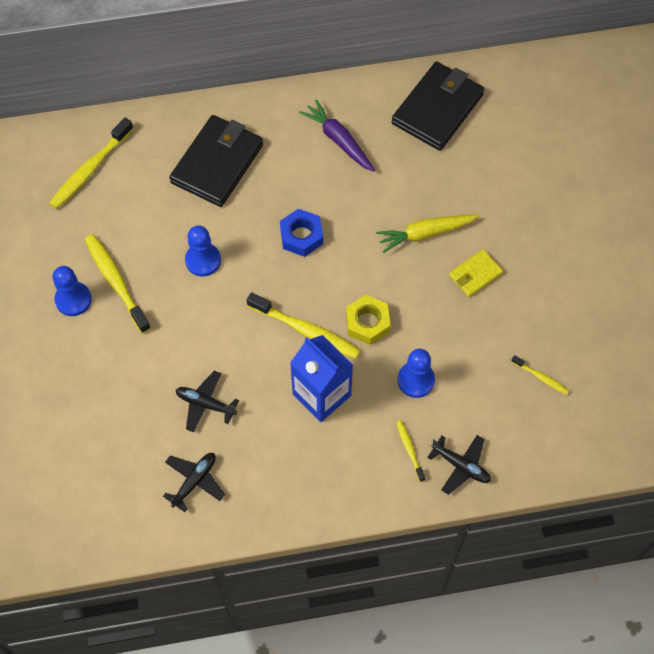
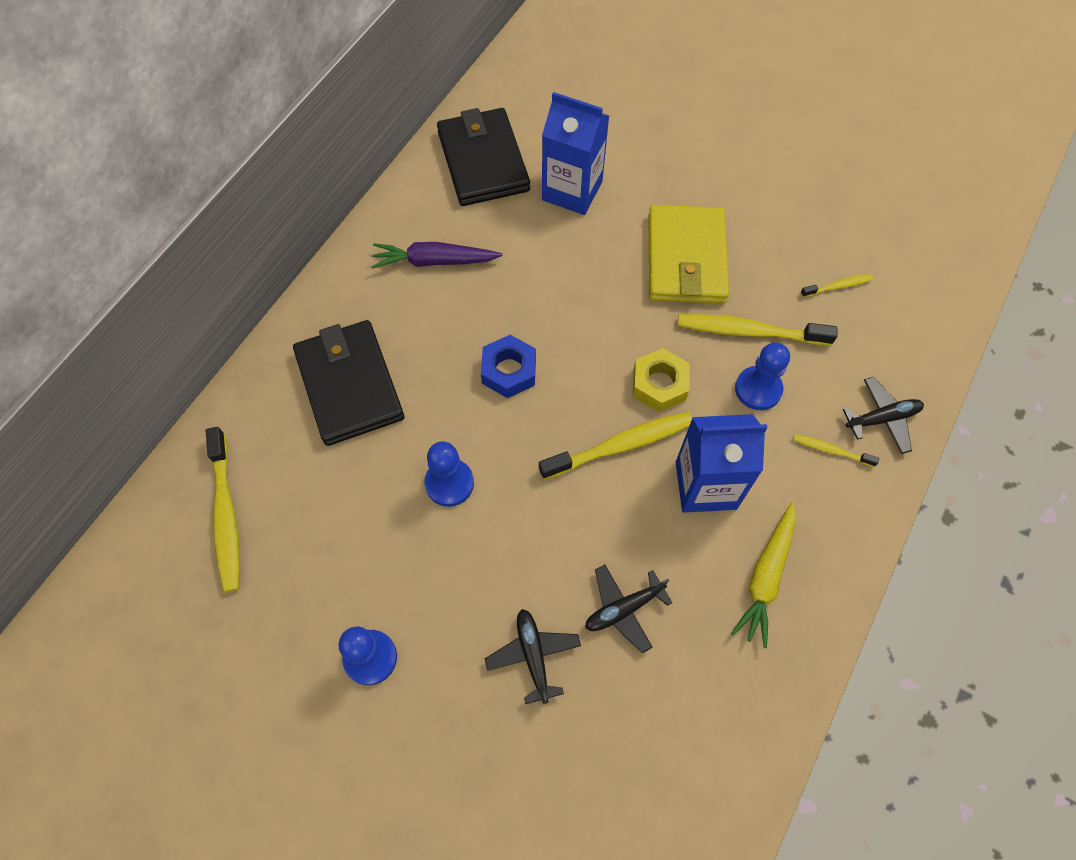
camera: 50 degrees left, 0 degrees up
(116, 282) = (391, 593): yellow toothbrush -> yellow toothbrush (749, 331)
(194, 481) = (709, 691): black plane -> black plane (533, 655)
(425, 233) = (606, 266): yellow carrot -> yellow carrot (766, 577)
(464, 174) = (572, 191): none -> blue carton
(475, 274) = (686, 259): yellow wallet -> yellow wallet, size x1.97

